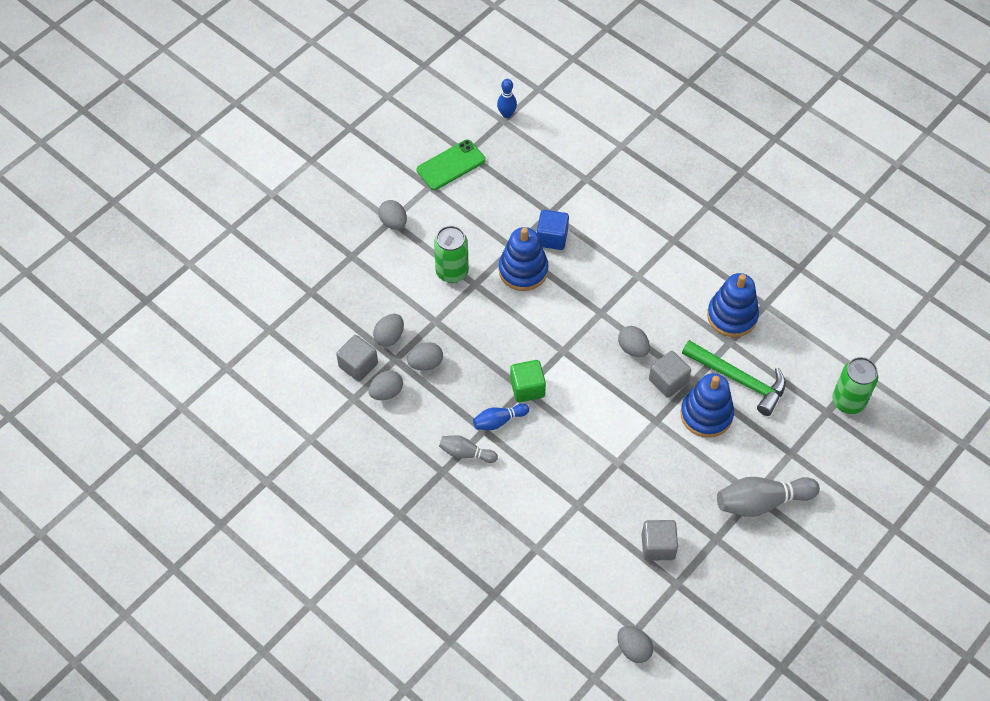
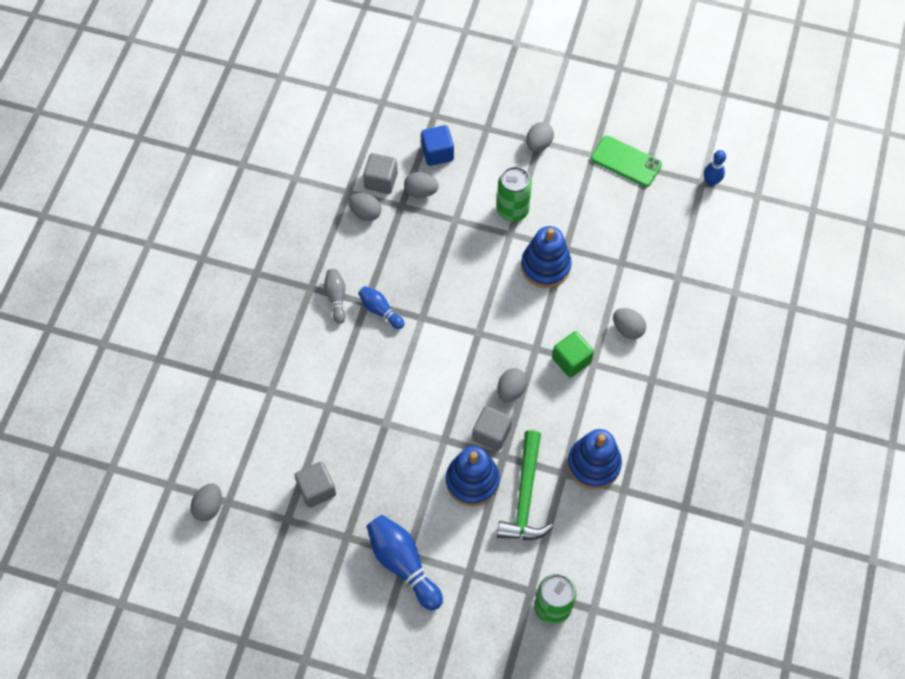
camera: 65 degrees right, 5 degrees up
(426, 363) = (409, 230): grey egg -> grey egg (627, 329)
(527, 388) = (424, 319): green cube -> green cube (571, 360)
(552, 238) = (594, 275): blue cube -> blue cube (437, 153)
(761, 502) = (403, 563): grey bowling pin -> blue bowling pin

